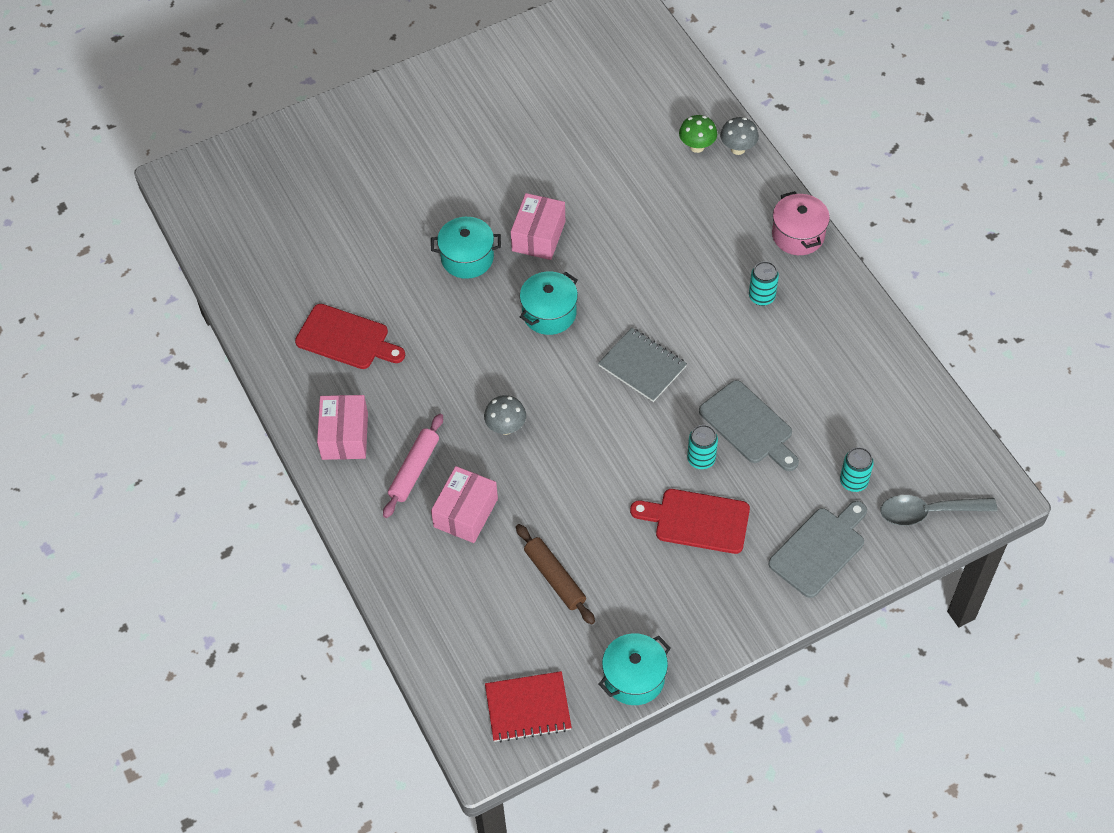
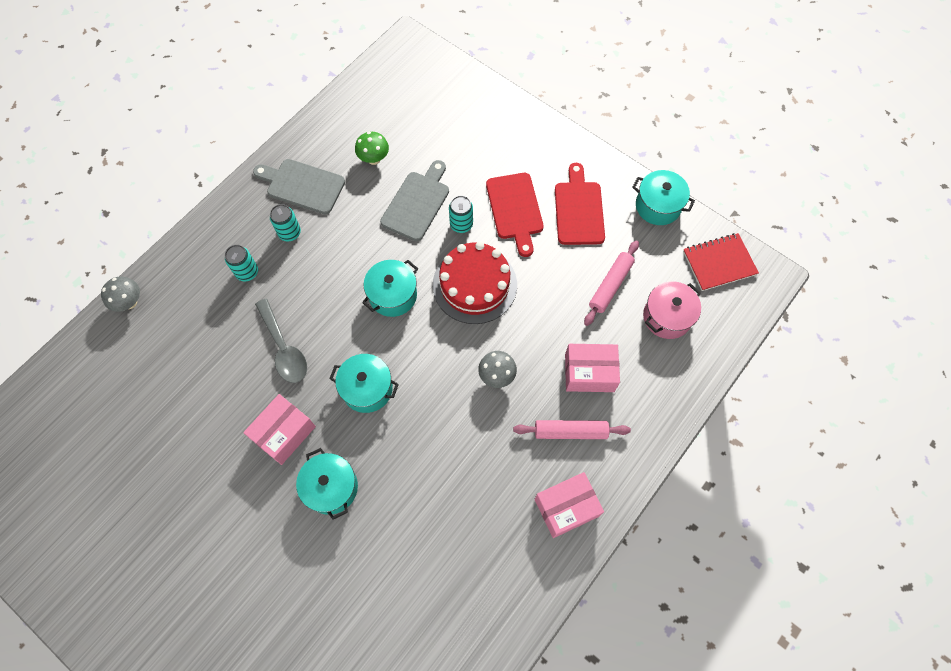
camera: 115 degrees left, 10 degrees up
(346, 338) = (465, 559): red cutting board -> red cutting board (579, 209)
(528, 708) = (719, 263): red notebook -> red notebook turned 75 degrees counterclockwise
(538, 236) = (284, 433): pink box -> pink box turned 45 degrees counterclockwise
(555, 578) = (610, 285): brown rolling pin -> pink rolling pin
(619, 445) = (474, 285): none -> red cake
(642, 366) = (393, 295): grey notebook -> turquoise pot
(697, 147) = (136, 337): green mushroom -> green mushroom (374, 159)
(798, 235) = (215, 227): pink pot -> pink pot (667, 317)
(819, 549) = (500, 129): grey cutting board -> grey cutting board (302, 185)
(853, 481) = (436, 125): turquoise can -> turquoise can (247, 272)
(928, 512) = (440, 76): grey spoon -> grey spoon (284, 348)

